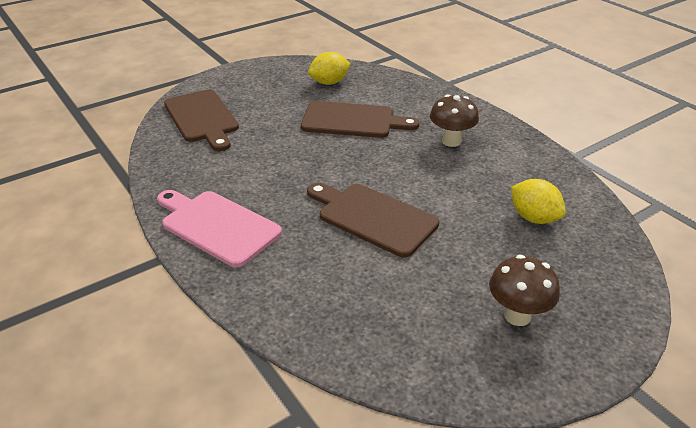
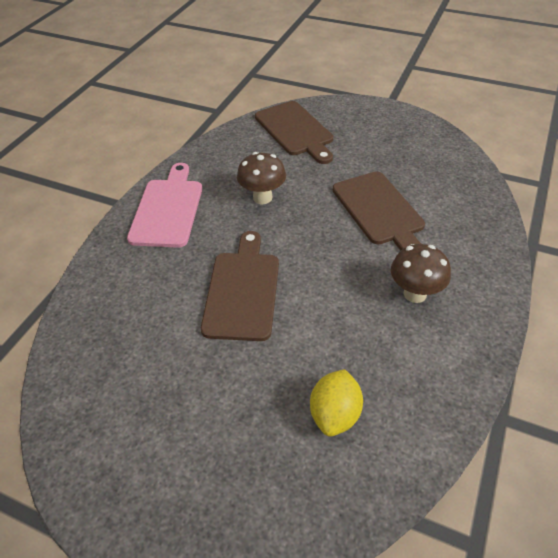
camera: 60 degrees right, 10 degrees up
(202, 118) = (295, 130): brown cutting board -> brown cutting board turned 60 degrees counterclockwise
(329, 82) = (428, 167): yellow lemon -> none
(517, 315) = (171, 452): brown mushroom -> brown mushroom (262, 198)

